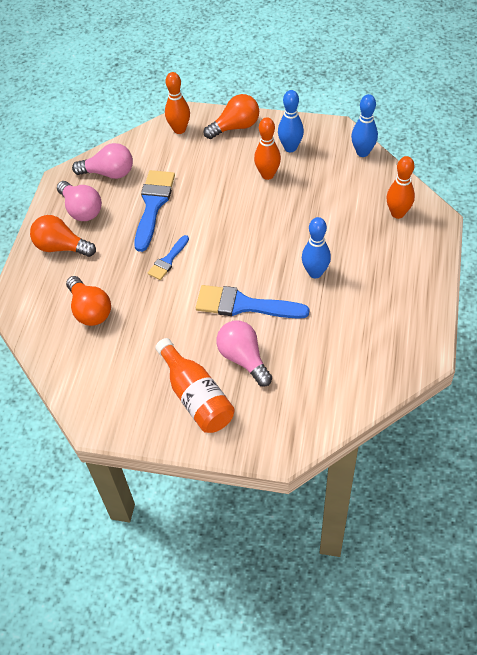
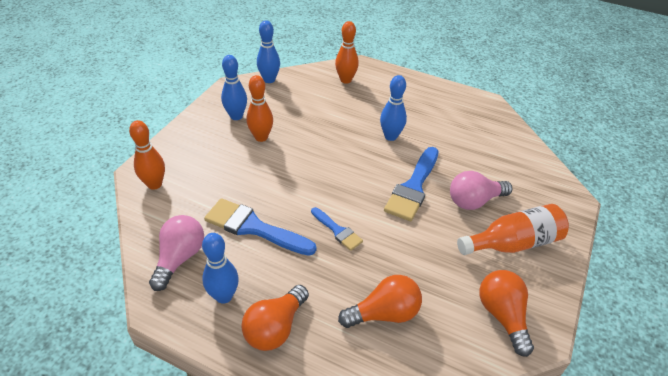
camera: 80 degrees left, 10 degrees down
(81, 210) = (224, 296): pink light bulb -> blue bowling pin
(235, 127) = (183, 144): orange light bulb -> orange light bulb (502, 316)

